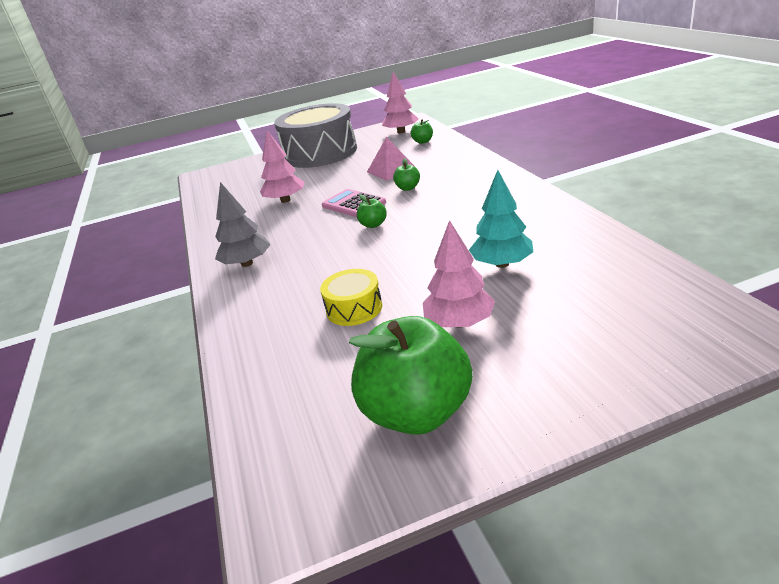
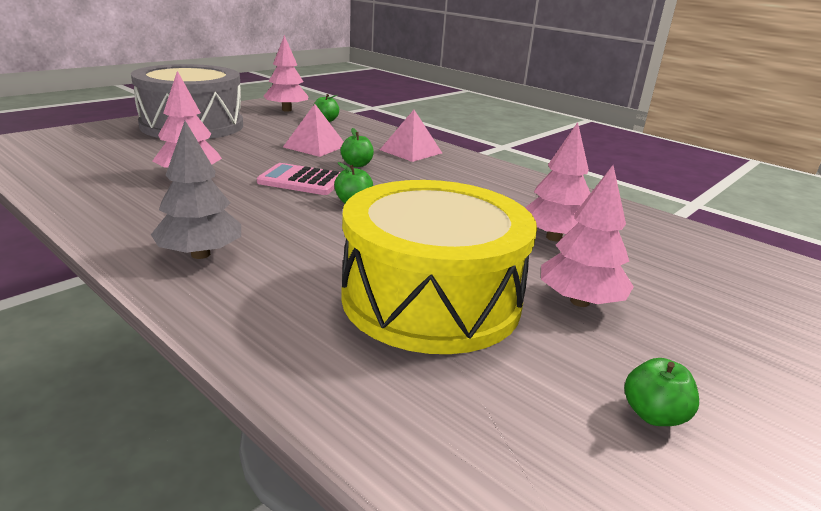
camera: 35 degrees left, 5 degrees down
(354, 308) = (431, 298): yellow drum -> yellow drum, size x2.26
(416, 412) = (653, 415): green apple -> green apple, size x0.43
(465, 173) = (411, 151): none -> pink pyramid
(501, 264) = (553, 237): turquoise tree -> pink tree

